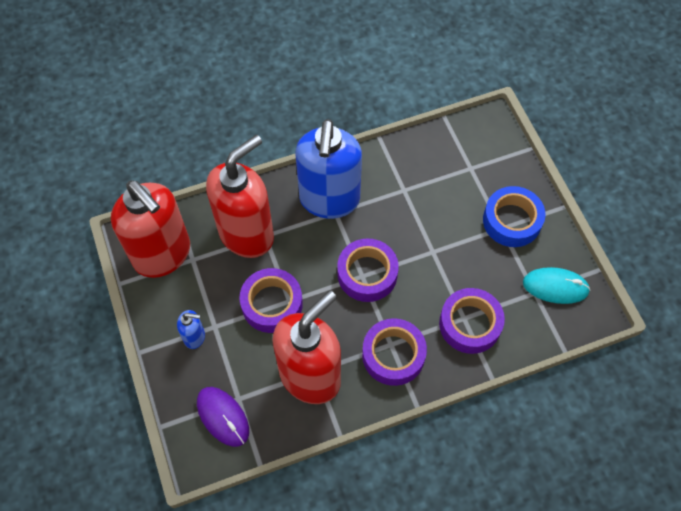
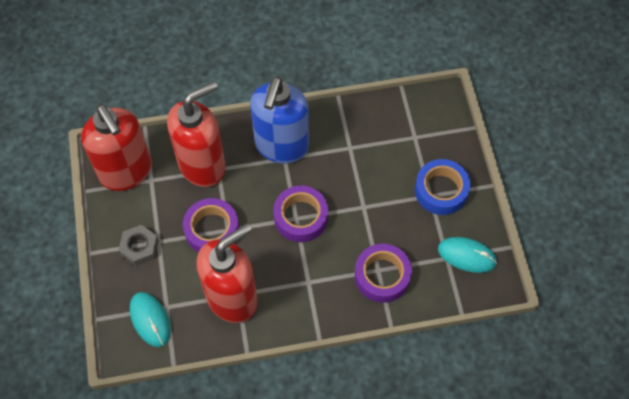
camera: 10 degrees right, 0 degrees up
(195, 337) = (140, 247): blue soap dispenser -> grey nut
(223, 417) = (150, 320): purple mouse -> turquoise mouse
(393, 355) = (308, 292): purple tape -> none

